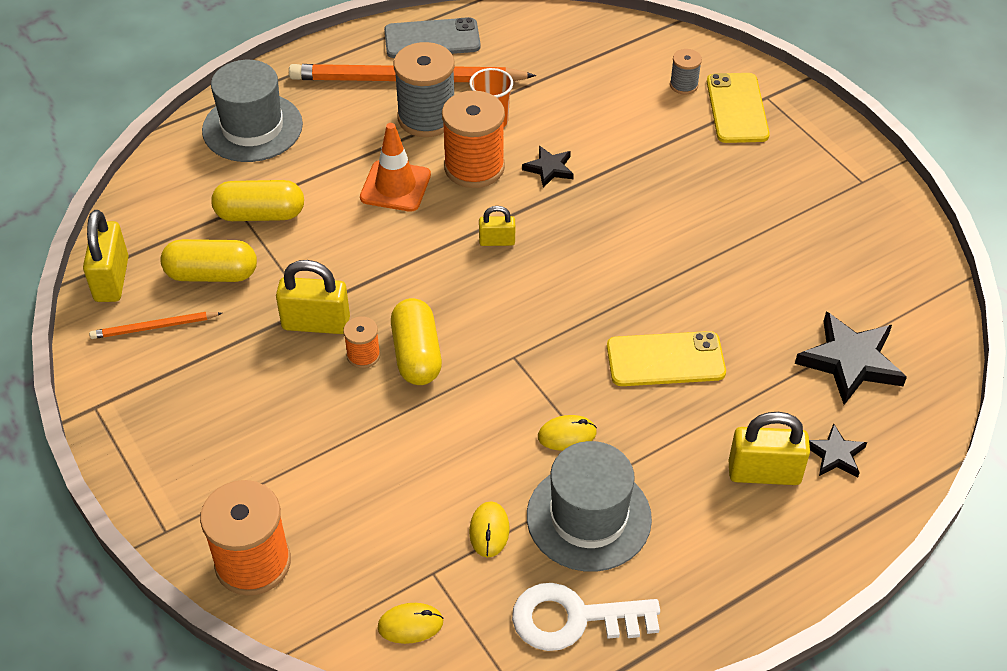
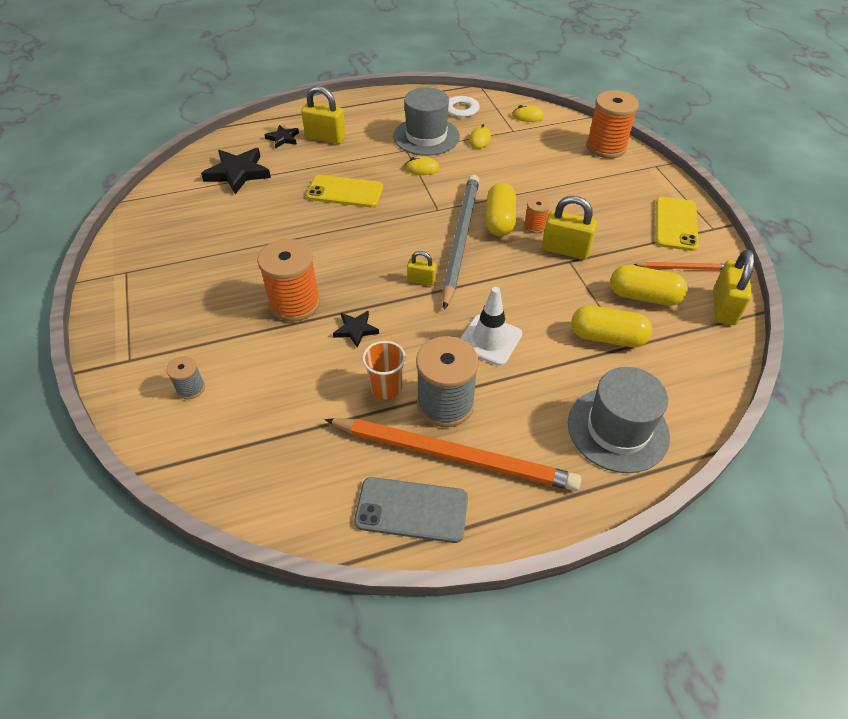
camera: 165 degrees left, 0 degrees up
(395, 186) = (489, 340): orange traffic cone -> white traffic cone
(465, 311) = (460, 239): none -> grey pencil
(474, 167) = (418, 344): orange spool -> orange spool (295, 303)
(737, 108) = (164, 353): yellow phone -> yellow phone (675, 224)

